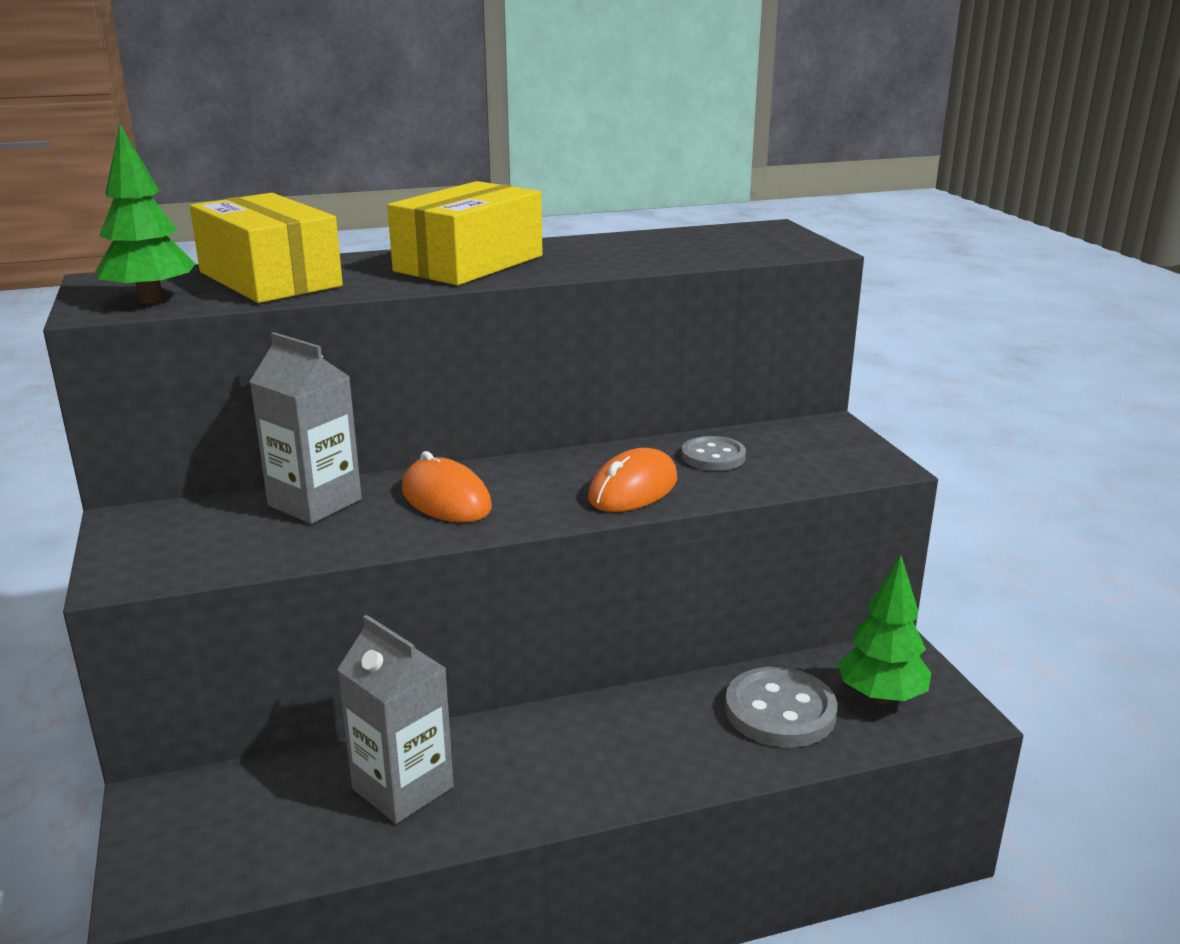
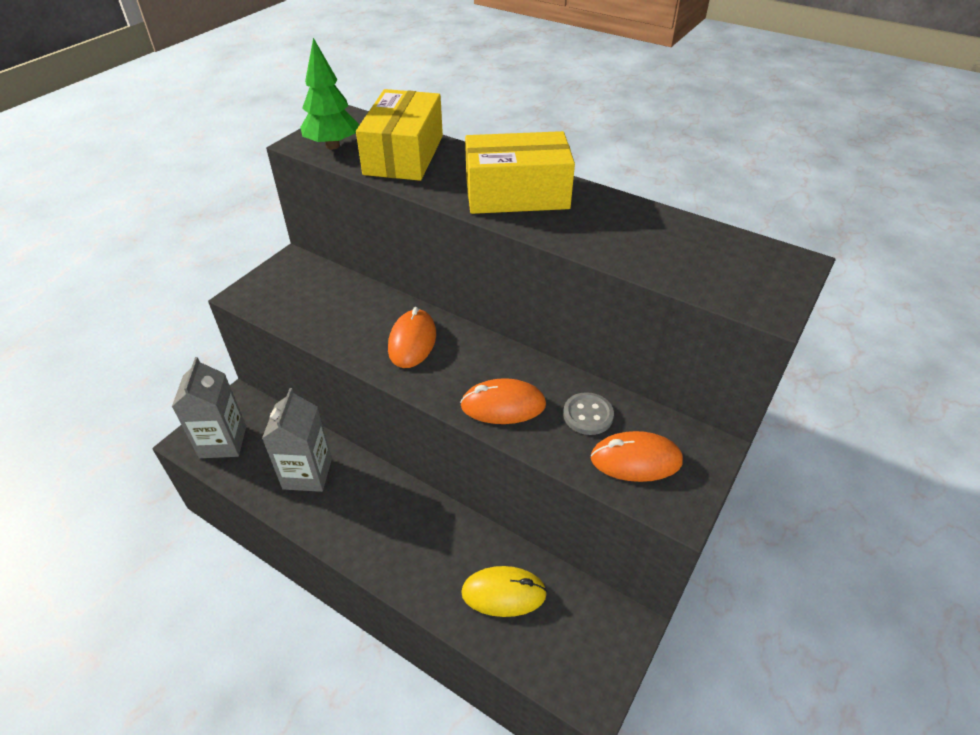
camera: 50 degrees right, 20 degrees up
(315, 502) = (363, 301): grey carton -> grey carton (223, 442)
(780, 711) = (503, 593): grey button -> yellow mouse
(801, 459) = (636, 460): none -> orange mouse
(881, 697) = (568, 640): green tree -> none

